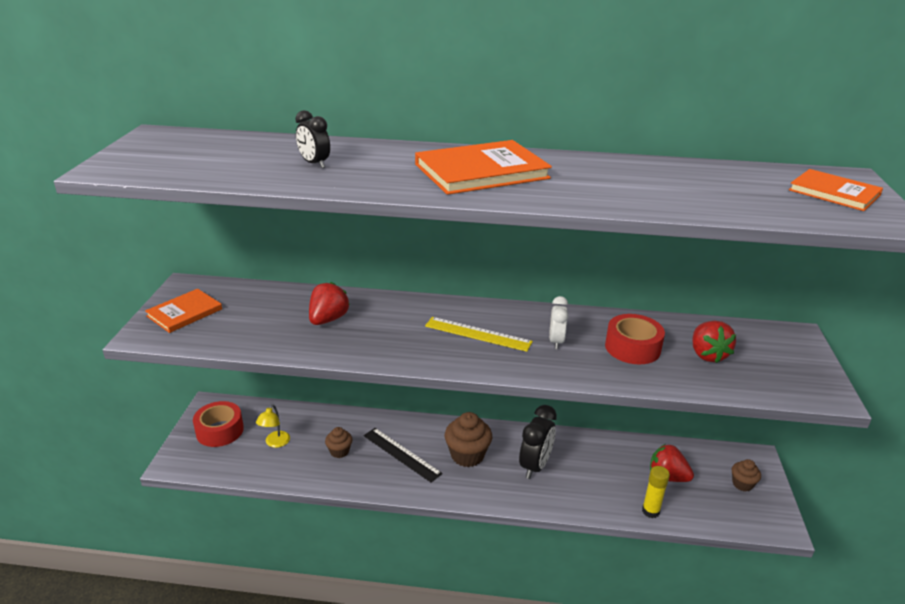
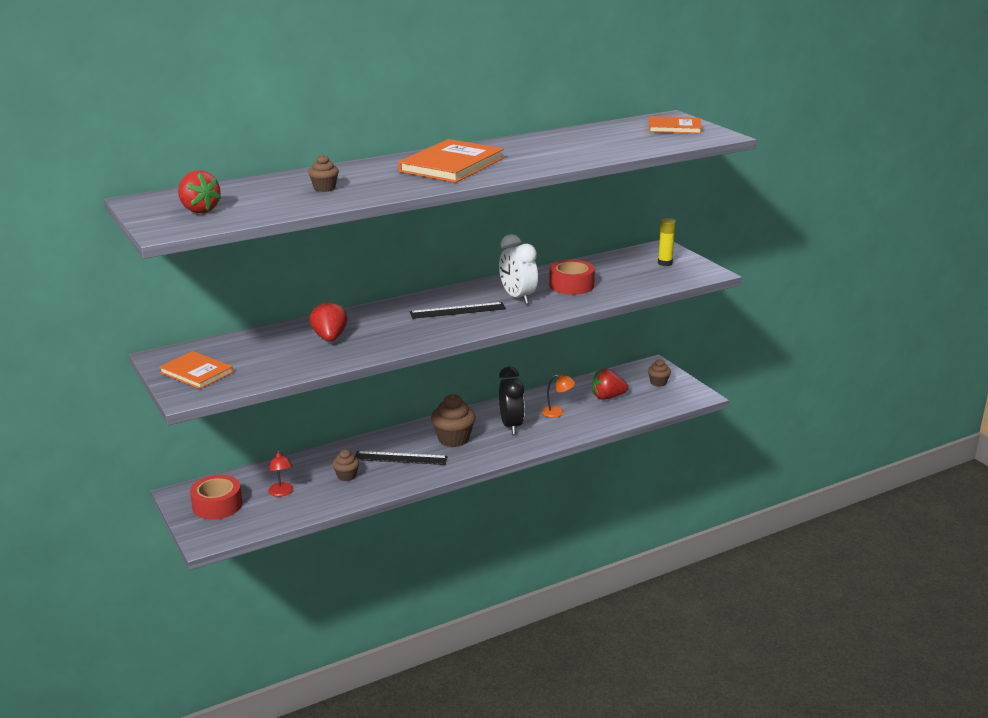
camera: 35 degrees left, 5 degrees down
(184, 312) = (196, 372): orange book -> orange book turned 60 degrees counterclockwise
(275, 443) = (282, 493): yellow lamp -> red lamp
(314, 164) = (324, 188): black clock -> brown cupcake
(478, 334) = (457, 310): yellow ruler -> black ruler
(556, 341) = (517, 298): white clock -> white clock, size x1.60
(596, 471) = (557, 412): none -> orange lamp
(650, 511) = (615, 419): yellow glue stick -> yellow glue stick (665, 263)
(707, 355) = (621, 274): red strawberry -> red strawberry (199, 210)

